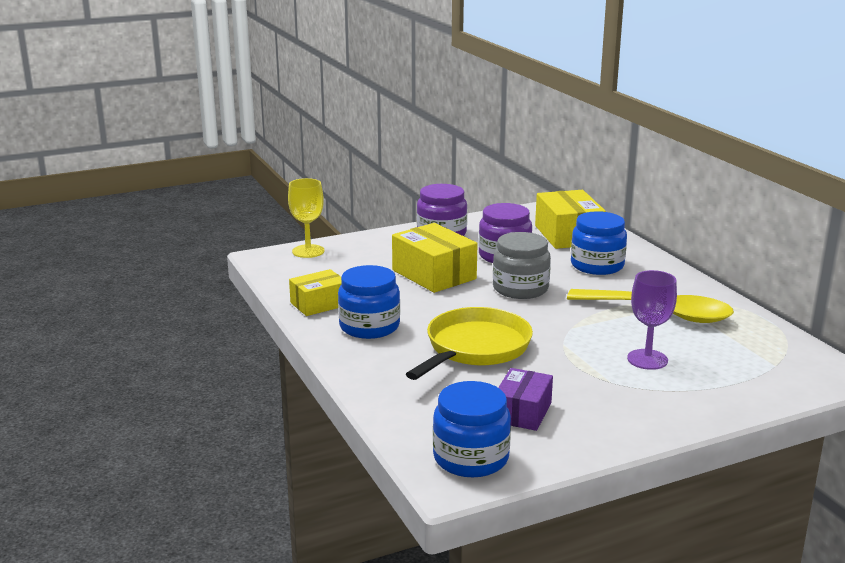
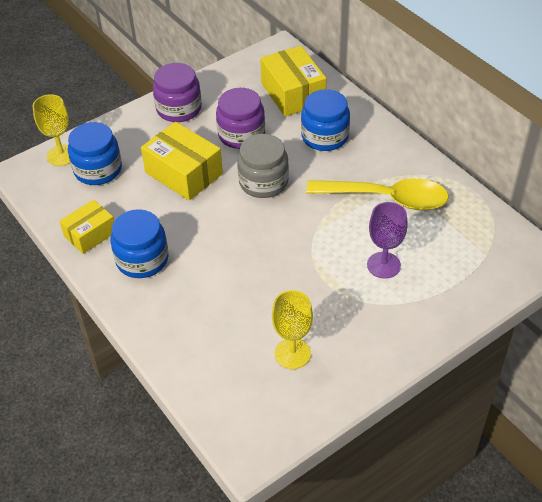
camera: 10 degrees left, 25 degrees up
(471, 458) = (261, 419): blue jar -> blue jar (98, 170)
(475, 348) = (239, 274): yellow pan -> none
(522, 412) = (292, 353): purple box -> yellow goblet

